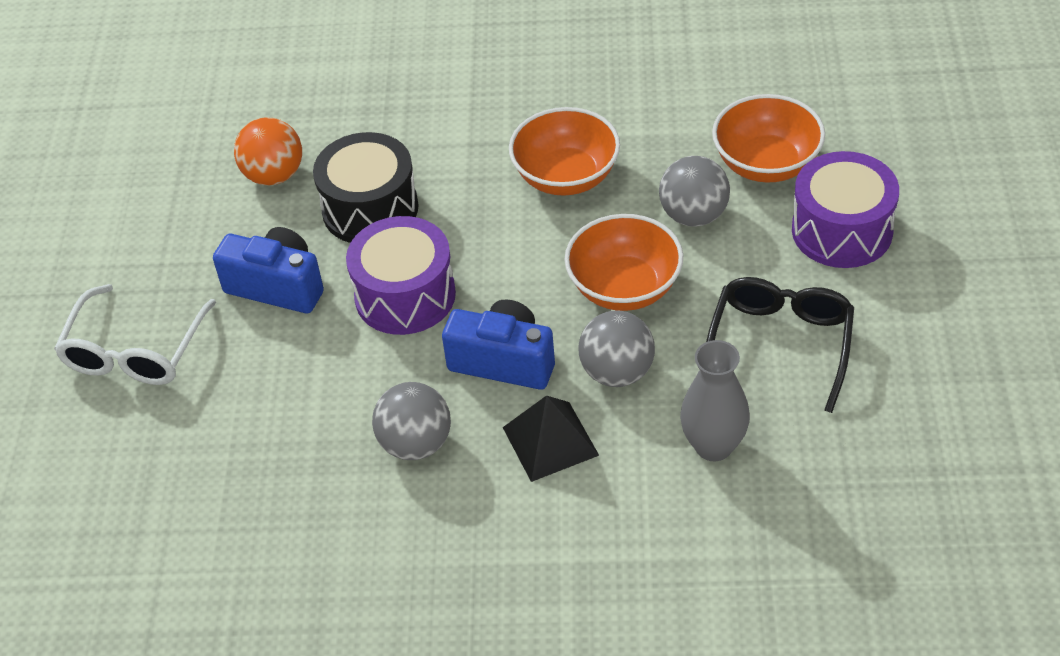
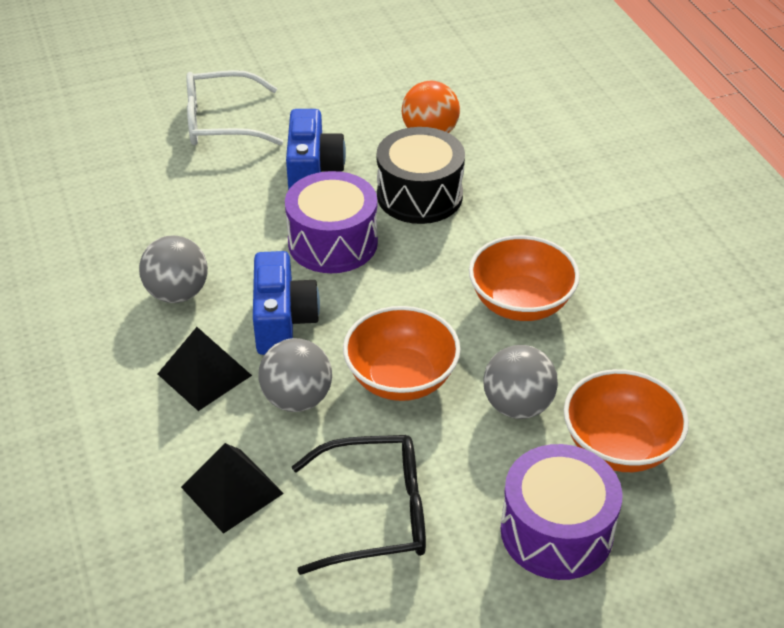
camera: 65 degrees right, 5 degrees down
(713, 446) = (232, 490): grey vase -> black pyramid

